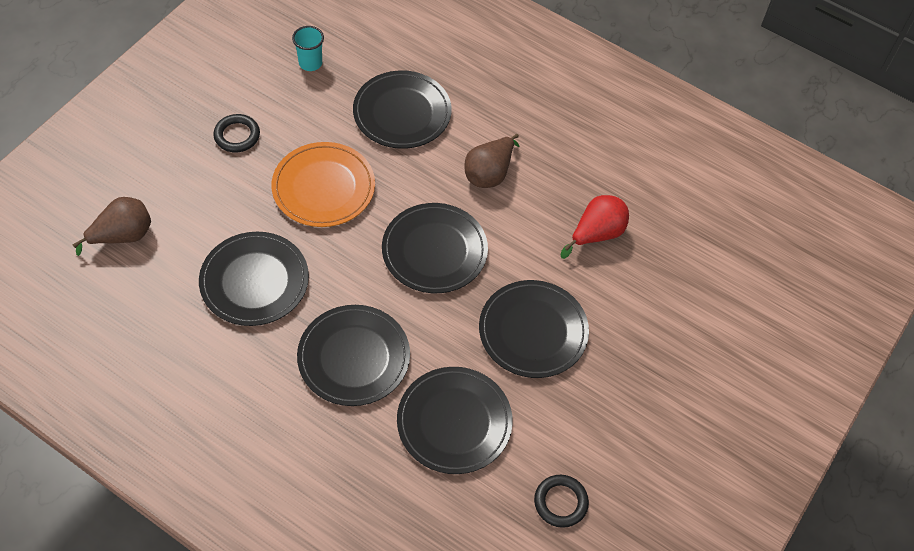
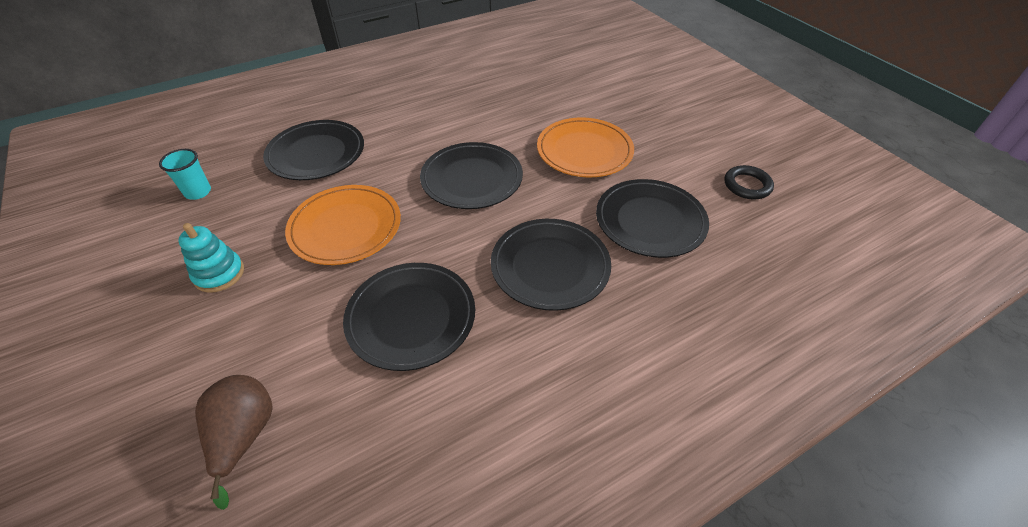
camera: 60 degrees left, 10 degrees down
(237, 135) = (219, 274): black ring -> turquoise stacking toy
(489, 173) = (422, 127): brown pear -> none
(533, 331) = (584, 151): black plate -> orange plate
(596, 234) = (518, 96): red pear -> none

